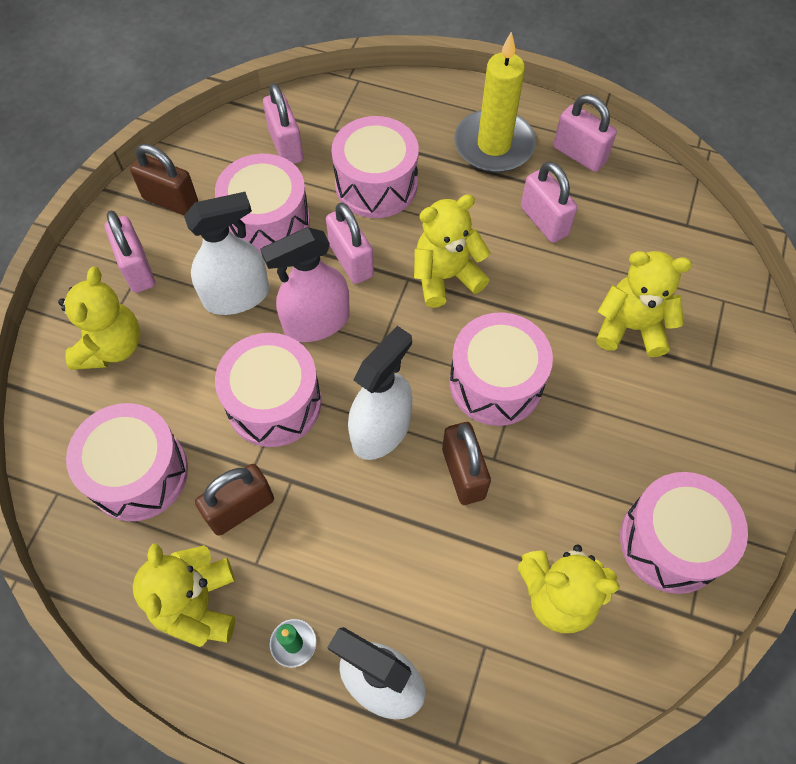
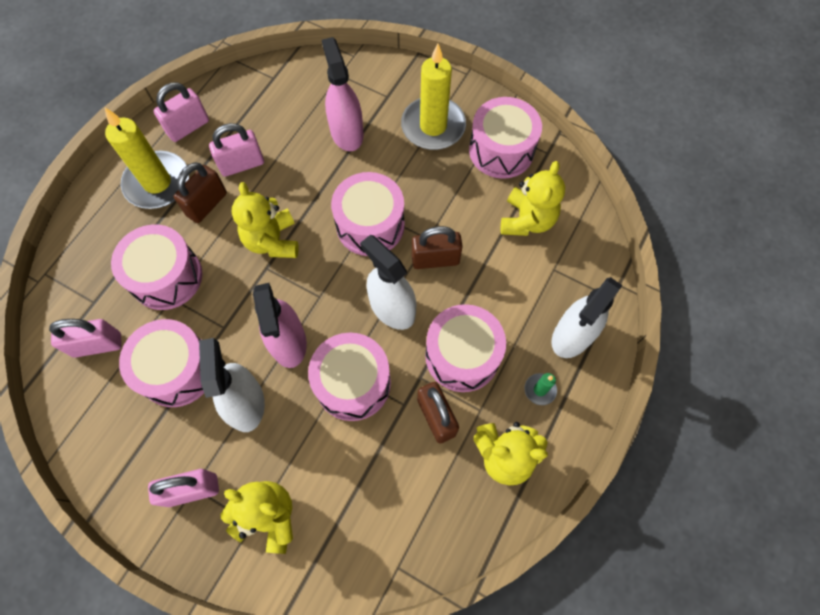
camera: 80 degrees left, 5 degrees up
(138, 473) = (393, 496): pink drum -> pink drum (462, 355)
(171, 201) = (124, 455): brown padlock -> brown padlock (207, 204)
(351, 261) = (237, 307): pink padlock -> none
(631, 327) = (346, 132): yellow teddy bear -> pink spray bottle
(680, 437) = (433, 126): none -> yellow candle

